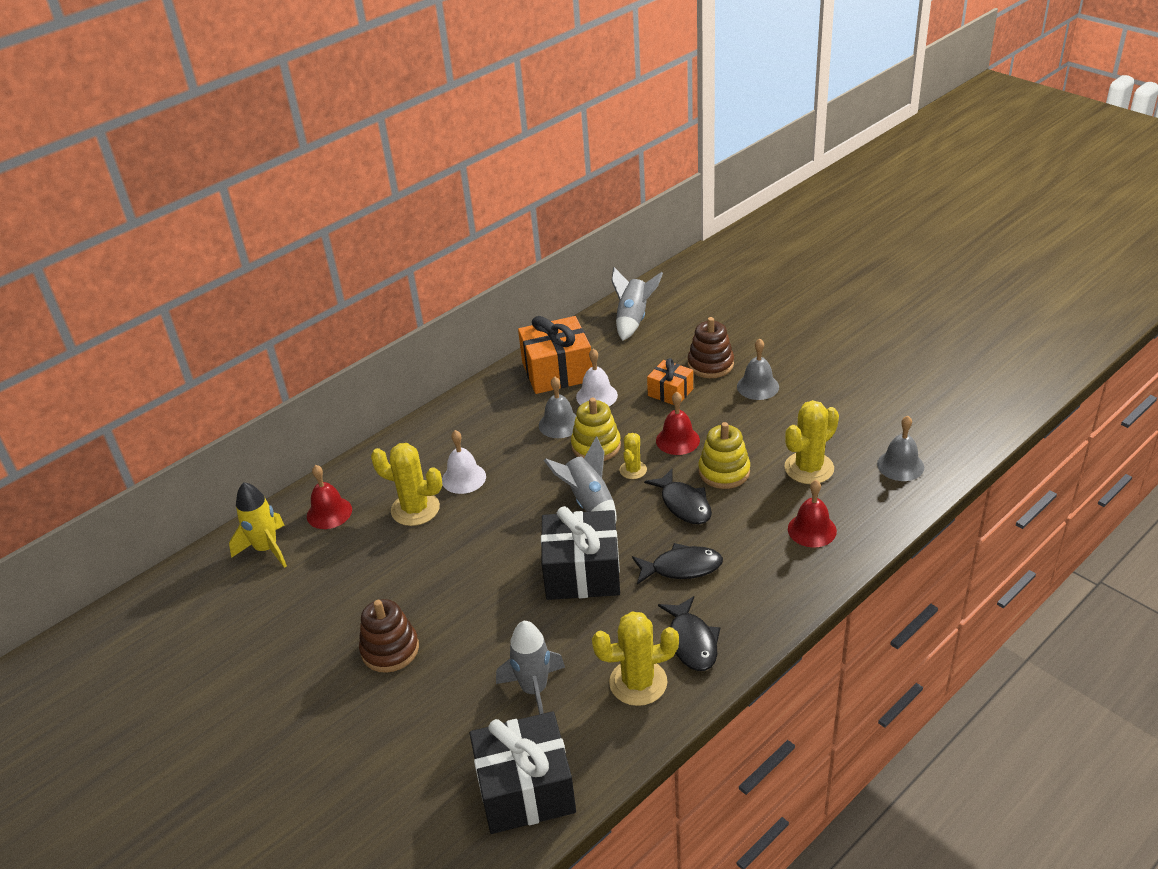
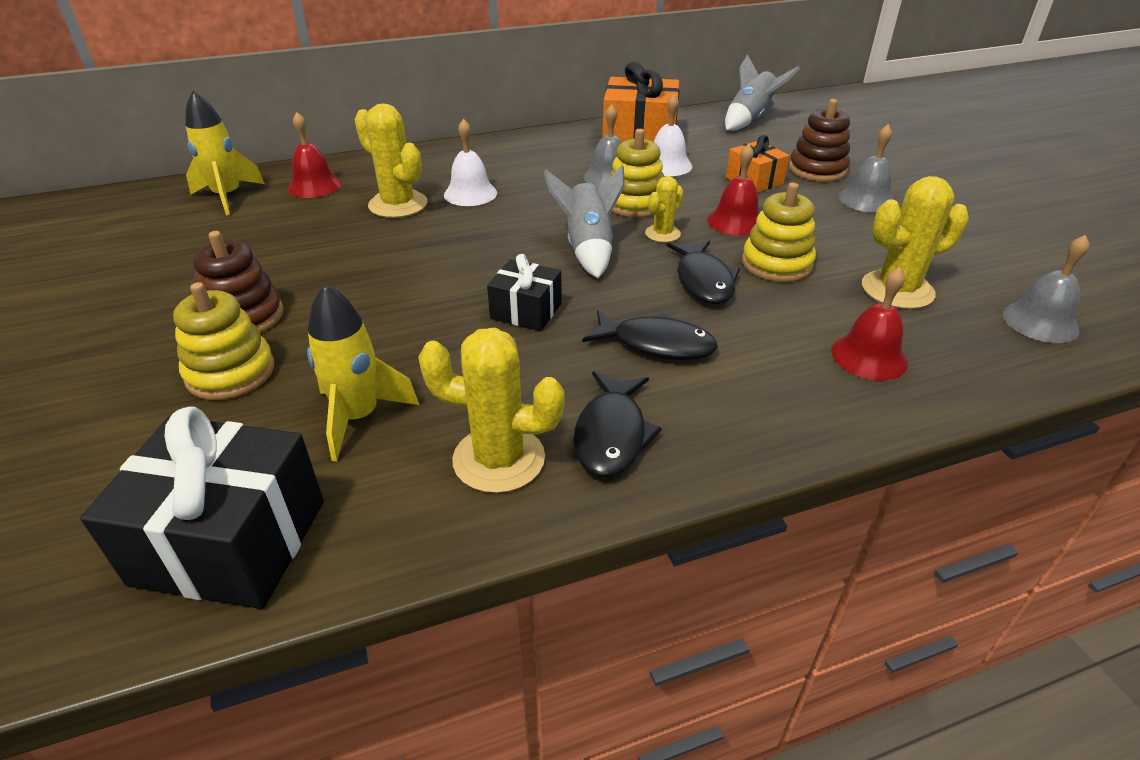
camera: 20 degrees right, 0 degrees up
(423, 693) = (230, 372): none -> yellow stacking toy
(534, 690) = (358, 417): grey rocket -> yellow rocket
(582, 572) = (526, 311): black gift -> black gift, size x0.56

